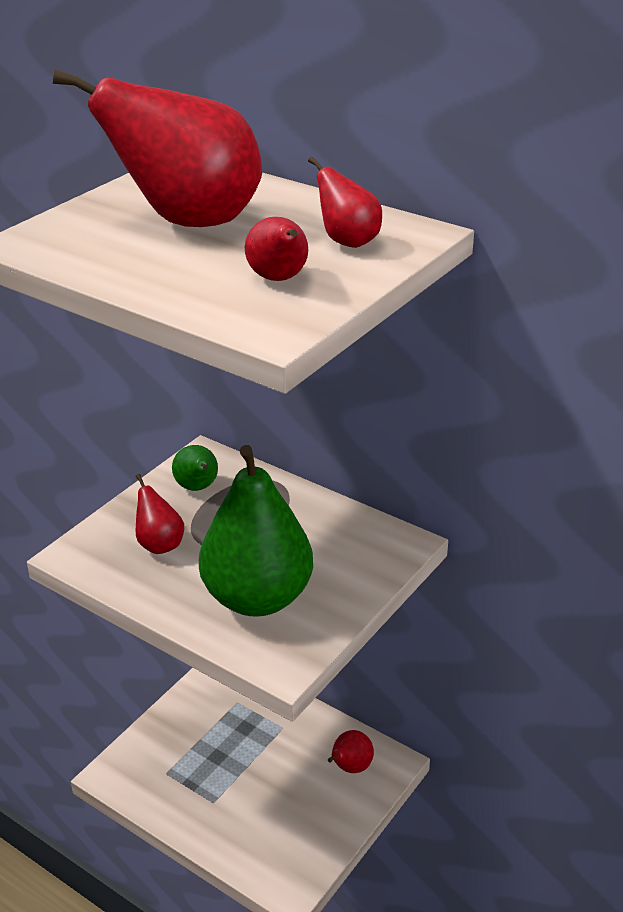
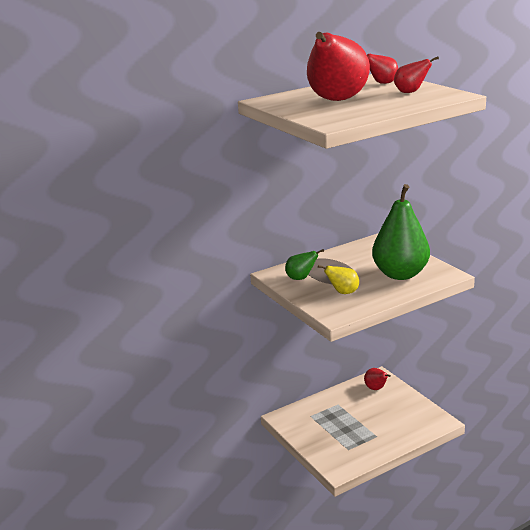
camera: 65 degrees left, 10 degrees down
(159, 544) = (343, 292): red pear -> yellow pear

